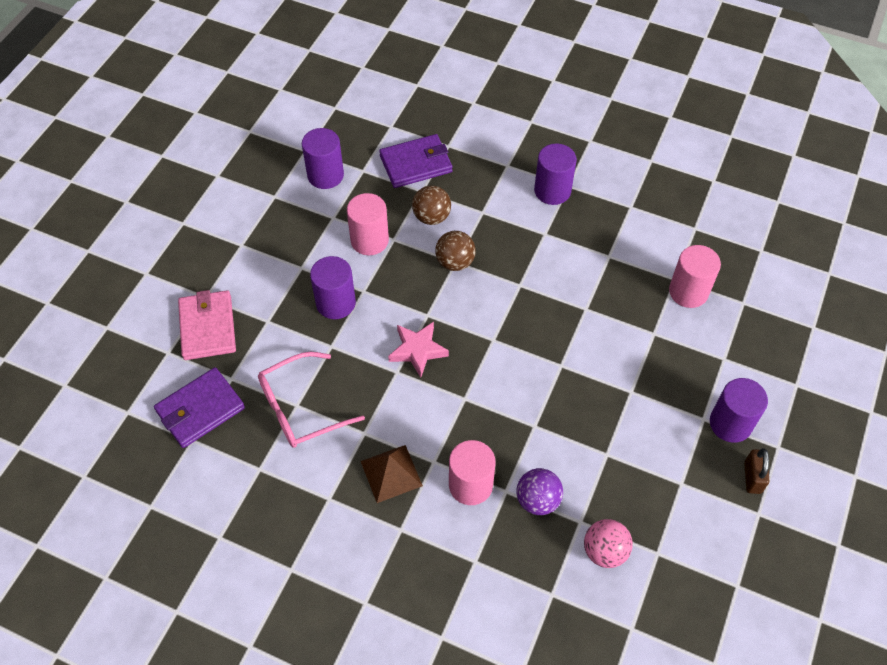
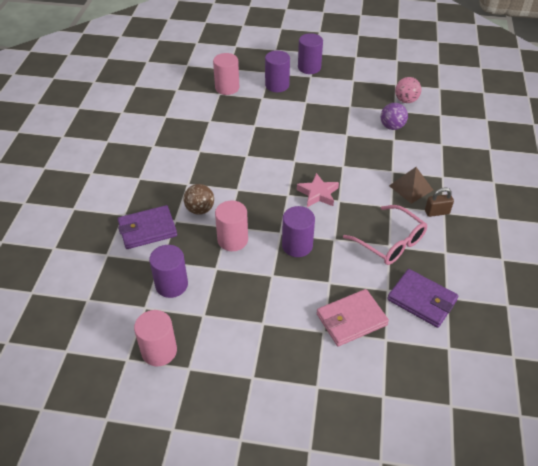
camera: 105 degrees left, 10 degrees down
(416, 164) = (147, 229): purple wallet -> purple wallet turned 75 degrees counterclockwise
(455, 262) = (238, 189): brown ball -> none
(470, 485) = (398, 153): pink cylinder -> pink cylinder (159, 351)
(552, 191) = (159, 152): purple cylinder -> purple cylinder (277, 85)
(752, 477) = (337, 59): brown padlock -> brown padlock (437, 212)

